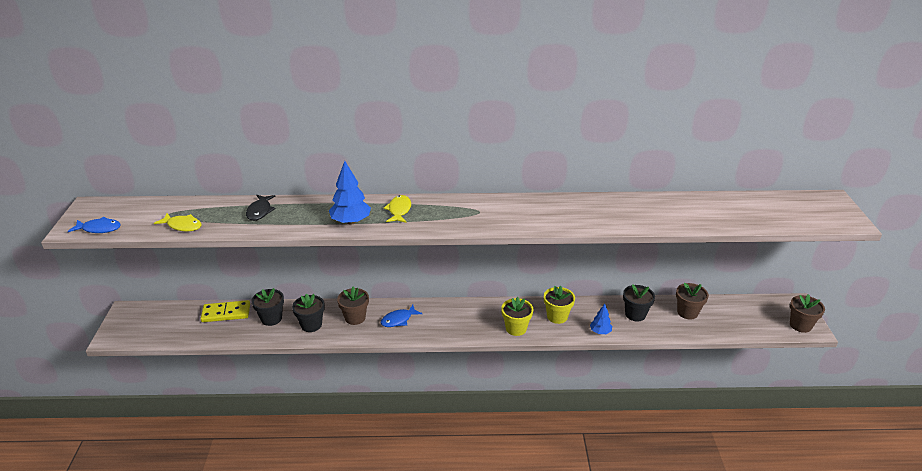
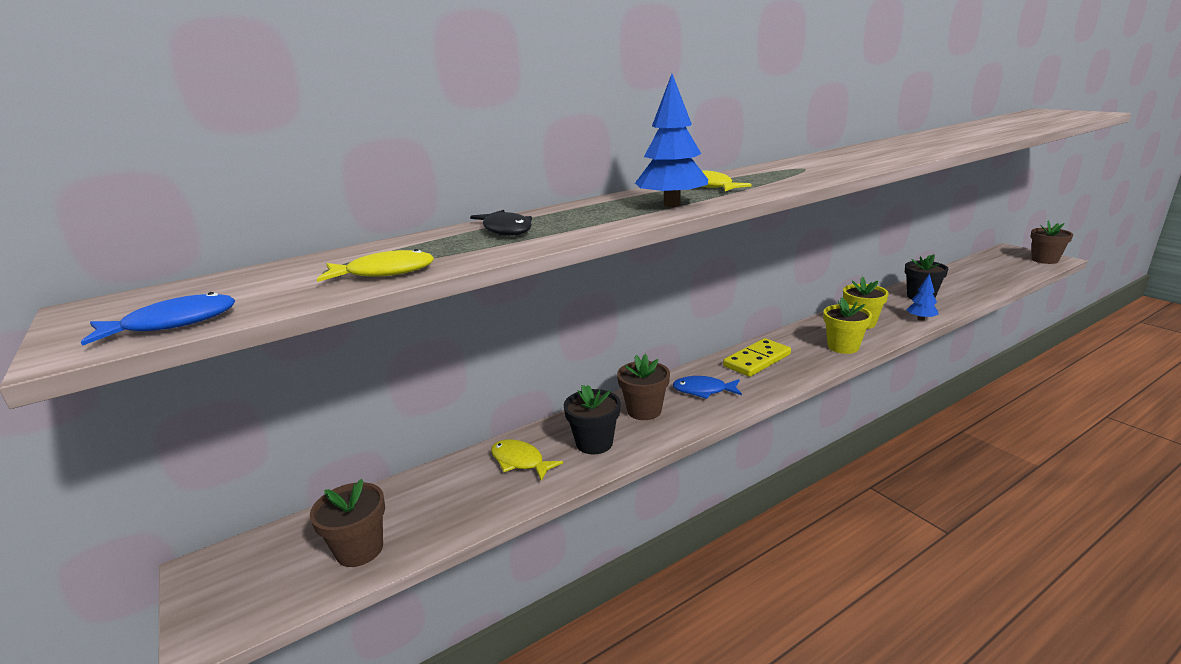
camera: 30 degrees left, 10 degrees down
(226, 313) = (430, 486): yellow domino -> yellow domino (757, 360)
(271, 318) = (520, 461): black flower pot -> yellow fish
(398, 320) = (703, 390): blue fish -> blue fish turned 75 degrees clockwise
(687, 312) = (955, 281): brown flower pot -> brown flower pot (359, 550)

